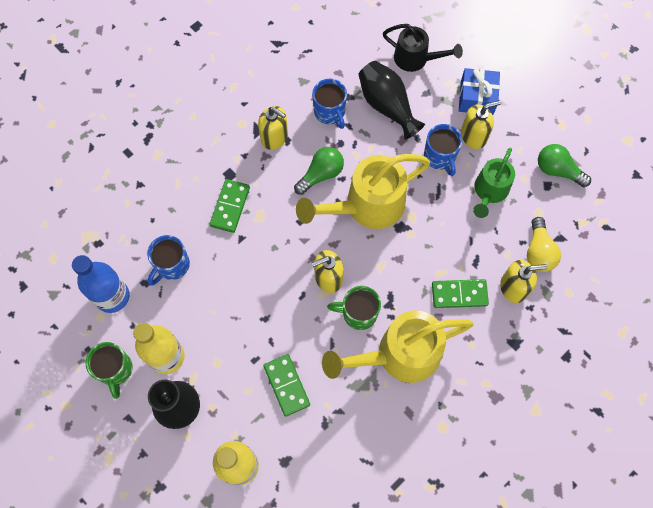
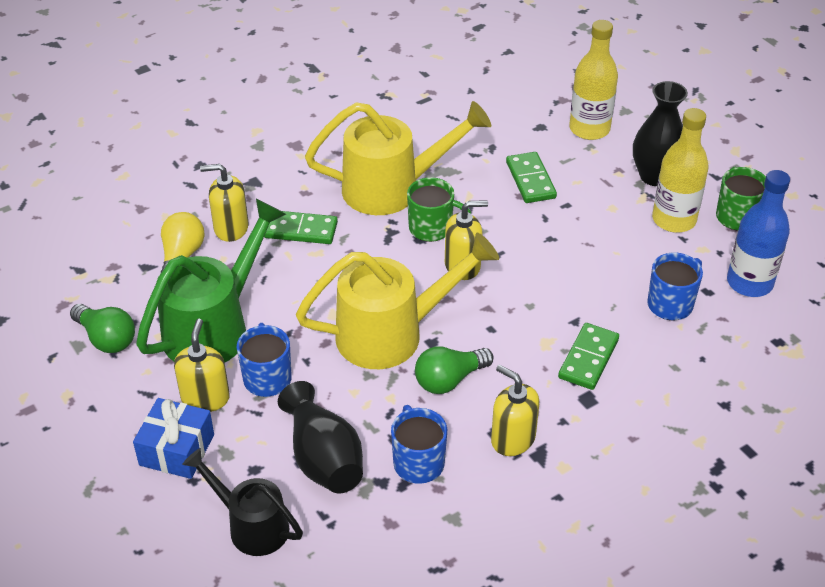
camera: 170 degrees left, 25 degrees down
(473, 136) = (205, 398): yellow soap dispenser -> yellow soap dispenser turned 105 degrees clockwise
(489, 191) = (214, 327): green watering can -> green watering can, size x1.64

